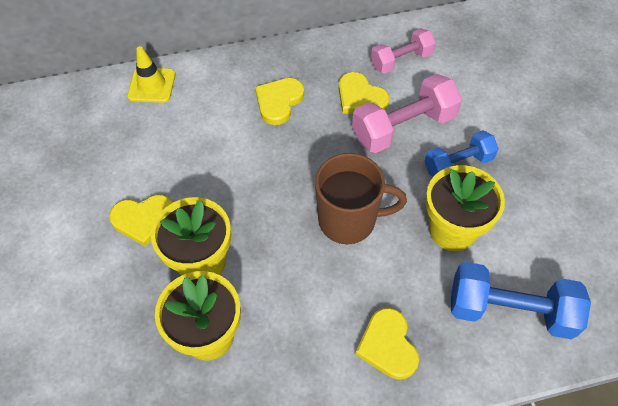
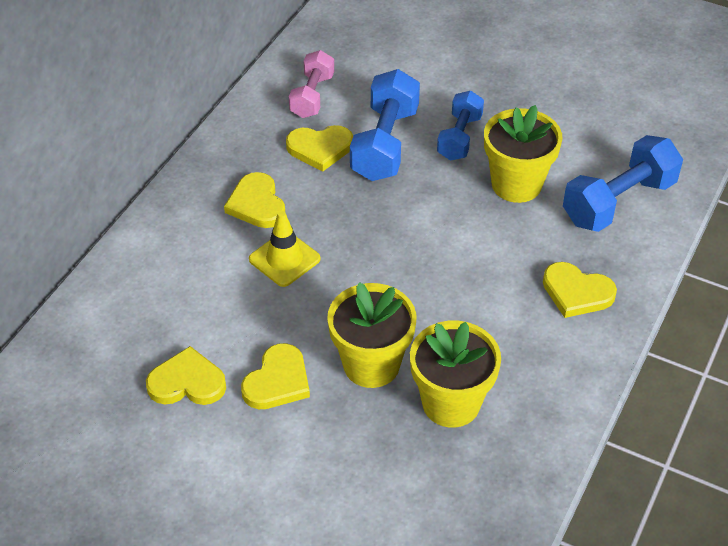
camera: 50 degrees left, 10 degrees down
(104, 174) = (187, 382): none -> yellow heart
(151, 85) = (118, 283): yellow traffic cone -> yellow traffic cone (284, 259)
(349, 220) = (438, 240): brown mug -> none
(403, 127) = (385, 144): pink dumbbell -> blue dumbbell

